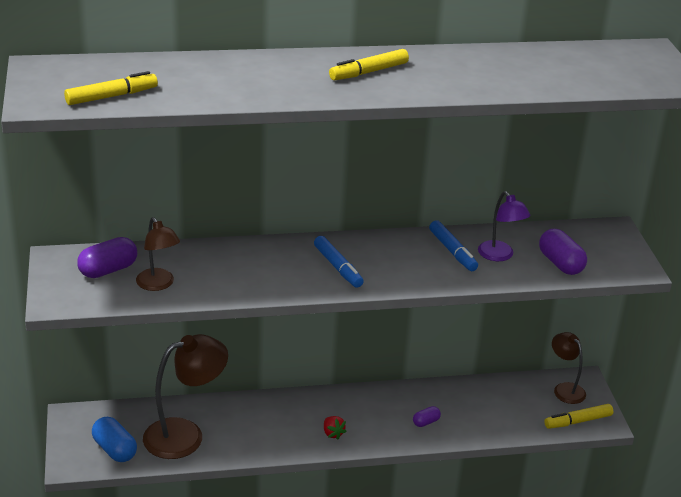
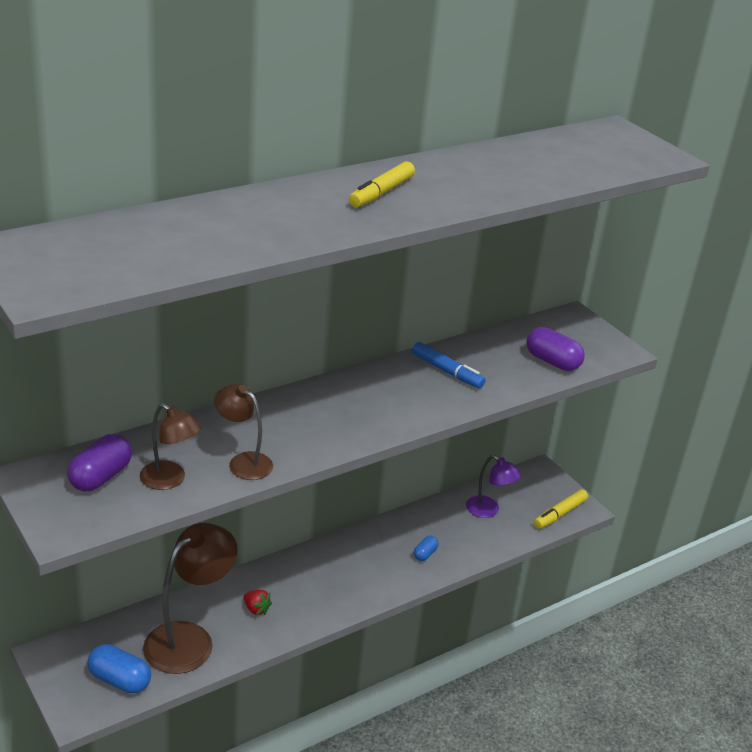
camera: 25 degrees left, 0 degrees up
(111, 96) = (126, 268): yellow marker -> none
(333, 433) = (342, 592): red strawberry -> red strawberry (256, 609)
(338, 267) = (348, 414): blue marker -> none
(426, 422) = (425, 554): purple capsule -> blue capsule
(500, 256) = (493, 366): purple lamp -> purple lamp (488, 510)
(565, 389) = (530, 484): brown lamp -> brown lamp (243, 462)

